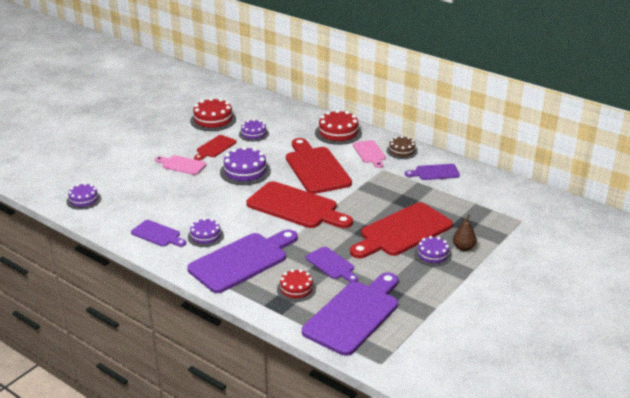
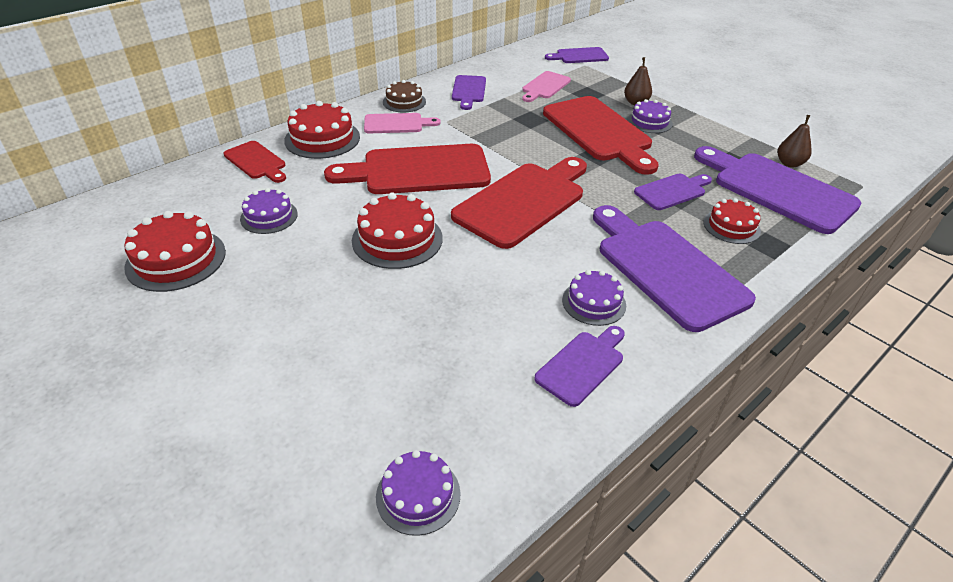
camera: 80 degrees left, 10 degrees up
(182, 165) = (335, 315): pink cutting board -> pink cutting board (545, 86)
(215, 147) = (290, 266): red cutting board -> red cutting board (256, 162)
(245, 171) = (397, 239): purple cake -> red cake
(399, 325) = (789, 163): none -> brown pear
(538, 217) = (579, 56): none -> purple cutting board

